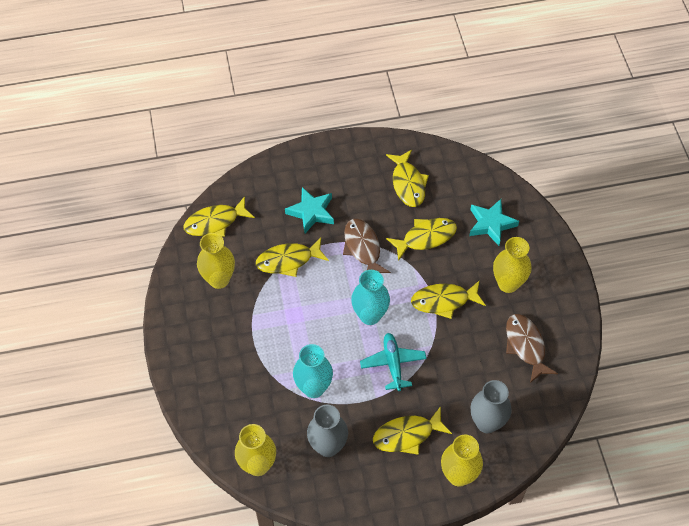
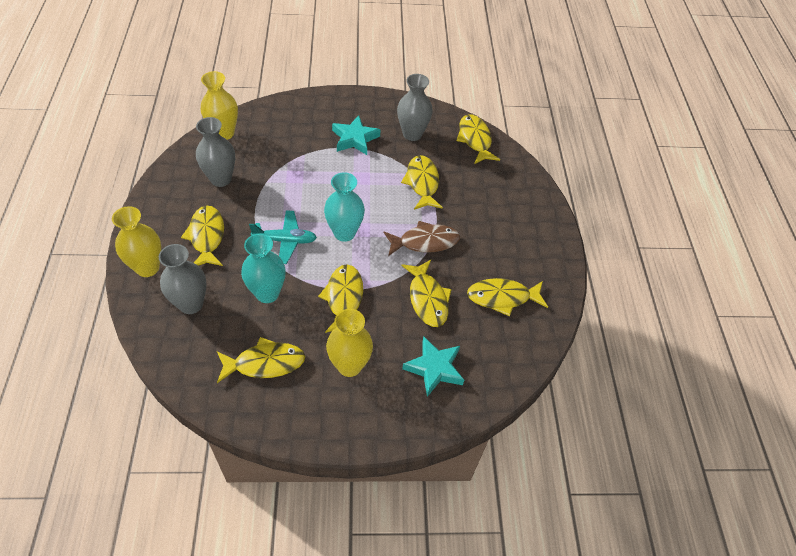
camera: 95 degrees right, 5 degrees down
(219, 279) = (412, 134): yellow vase -> grey vase
(311, 212) = (476, 209): turquoise star -> turquoise star (355, 139)
(313, 388) = (281, 179): turquoise vase -> turquoise vase (267, 293)
(525, 346) = (265, 363): brown fish -> yellow fish

